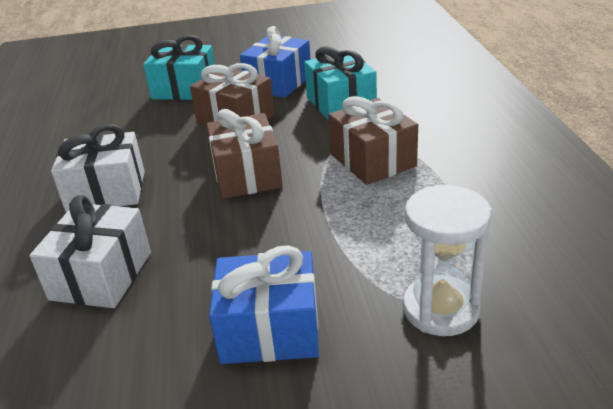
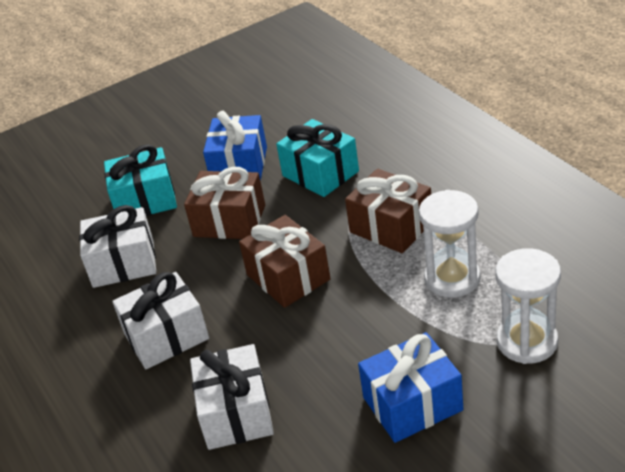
camera: 20 degrees left, 5 degrees up
(127, 128) = (123, 263): none -> white gift
(400, 221) = (452, 278): none -> white hourglass

